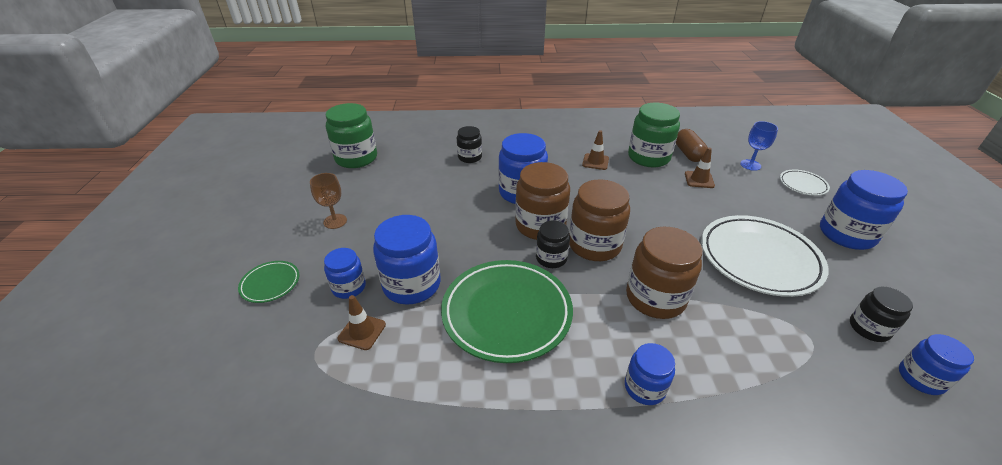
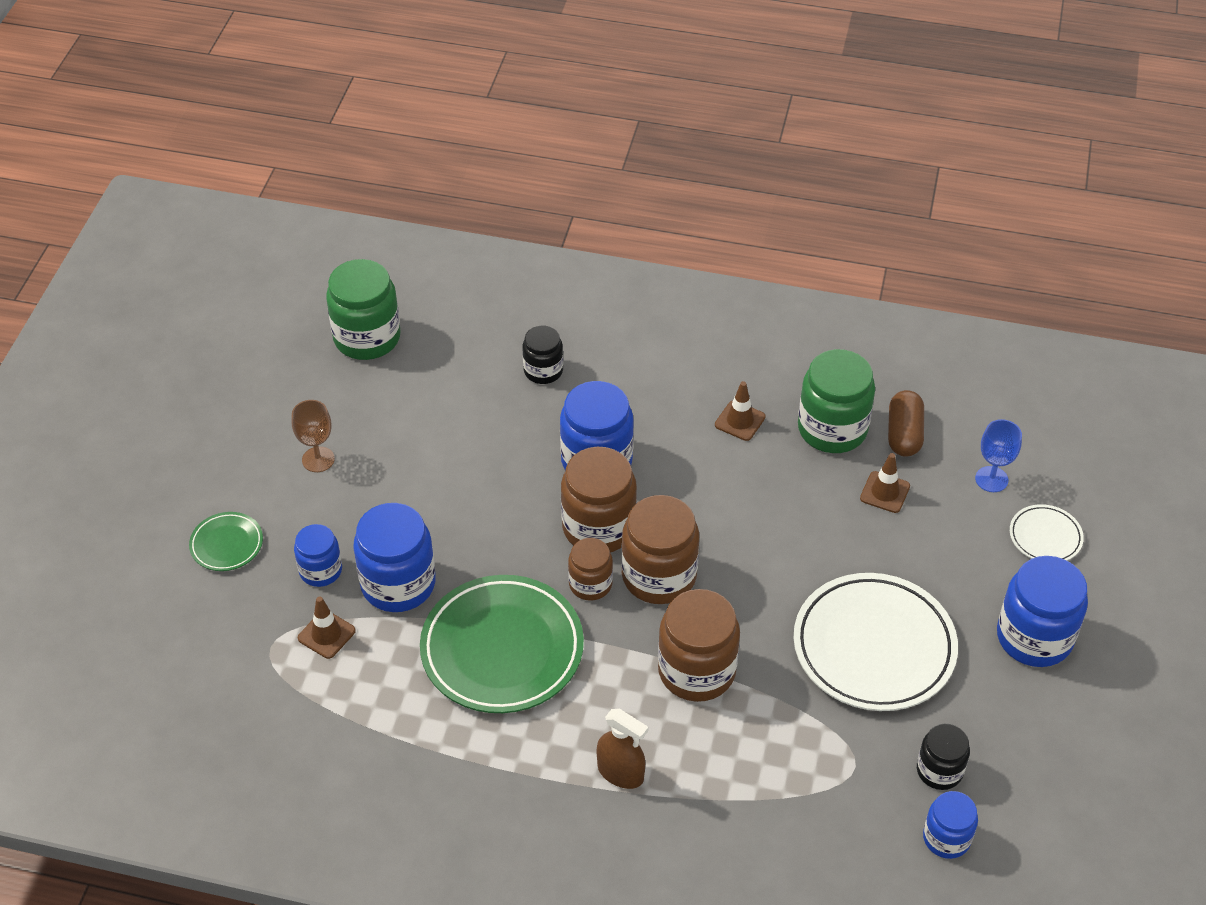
camera: 15 degrees right, 10 degrees up
(551, 258) = (590, 584): black jar -> brown jar
(644, 387) = (620, 772): blue jar -> brown spray bottle

